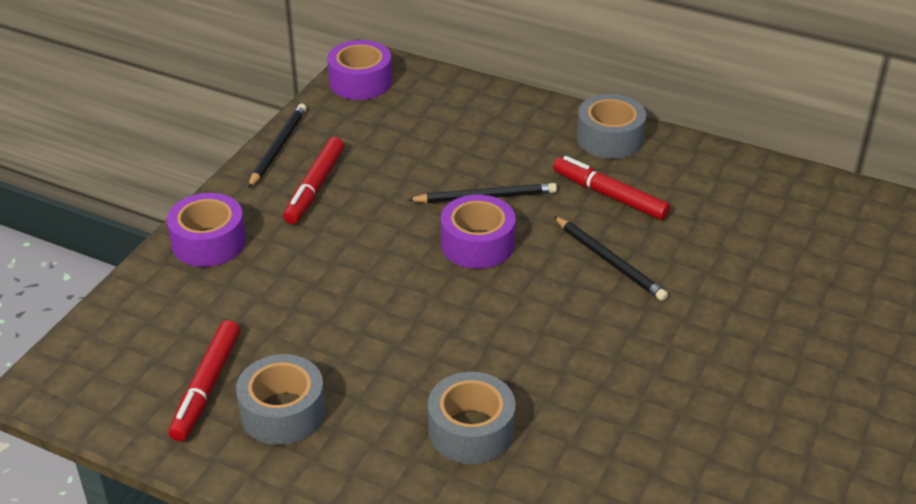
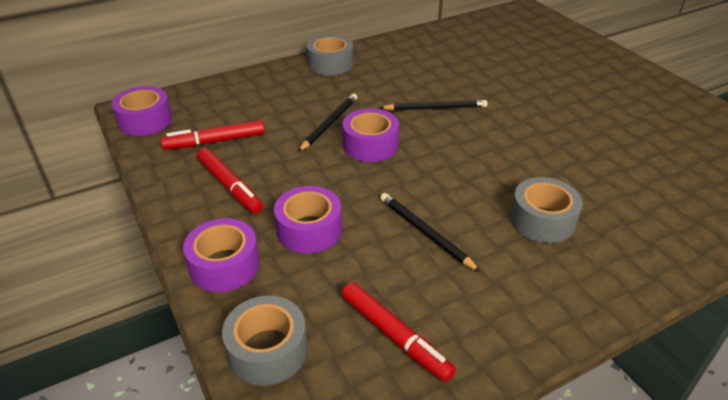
camera: 55 degrees left, 0 degrees up
(278, 147) = (161, 185): black pencil -> black pencil (425, 233)
(283, 412) = (458, 303): grey tape -> grey tape (267, 350)
(299, 268) = (309, 230): none -> purple tape
(609, 196) = (379, 85): red marker -> red marker (215, 142)

